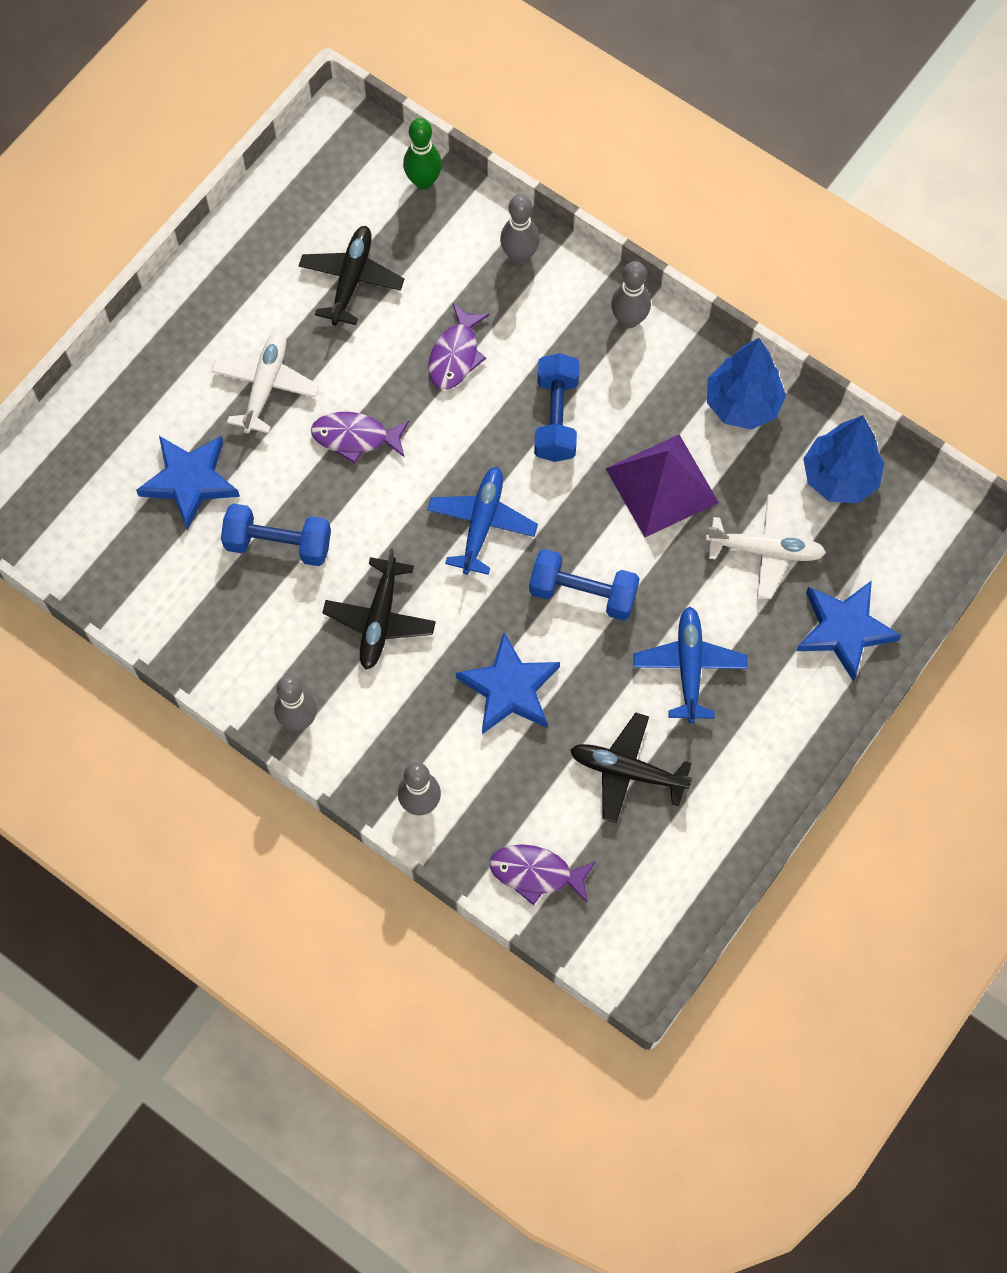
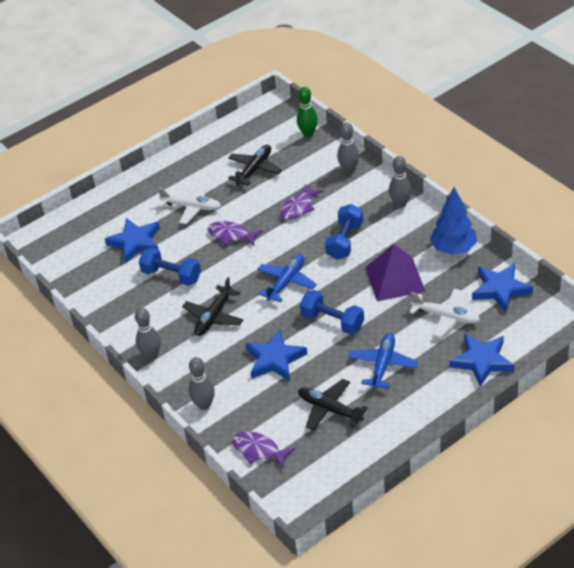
camera: 20 degrees right, 25 degrees down
(265, 385) = (192, 207): white plane -> white plane turned 75 degrees clockwise
(839, 477) = (500, 289): blue tree -> blue star

